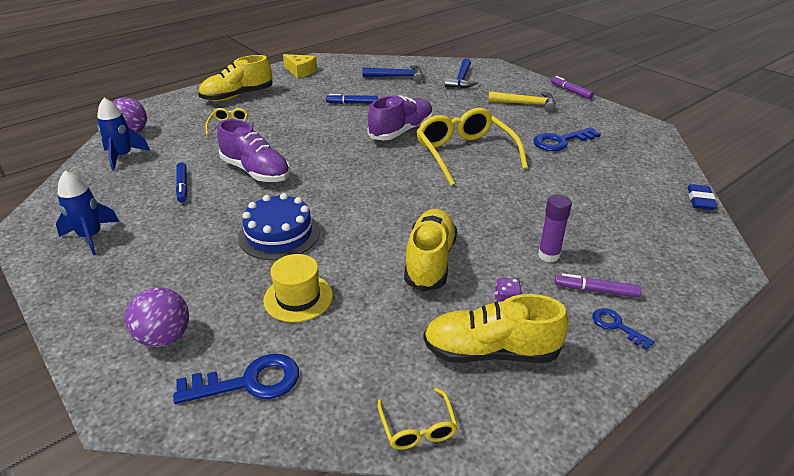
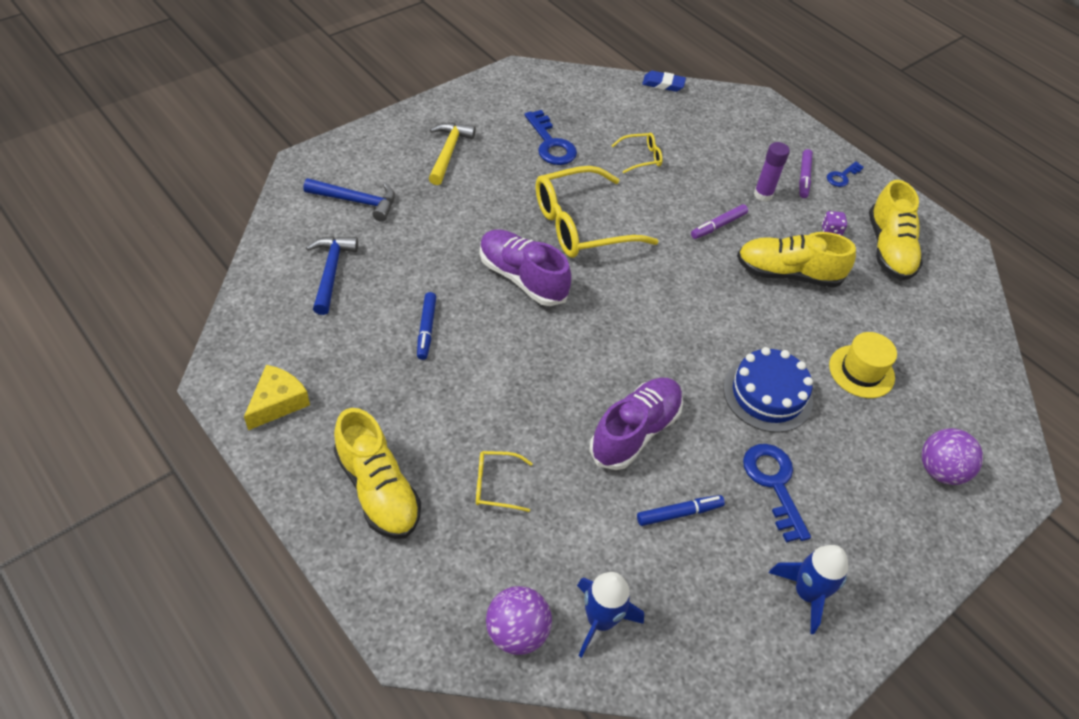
camera: 95 degrees left, 15 degrees up
(249, 382) = (967, 398): blue key -> blue key (774, 484)
(418, 427) = (971, 296): yellow glasses -> yellow glasses (641, 157)
(571, 91) = (414, 107): purple marker -> purple marker (718, 225)

